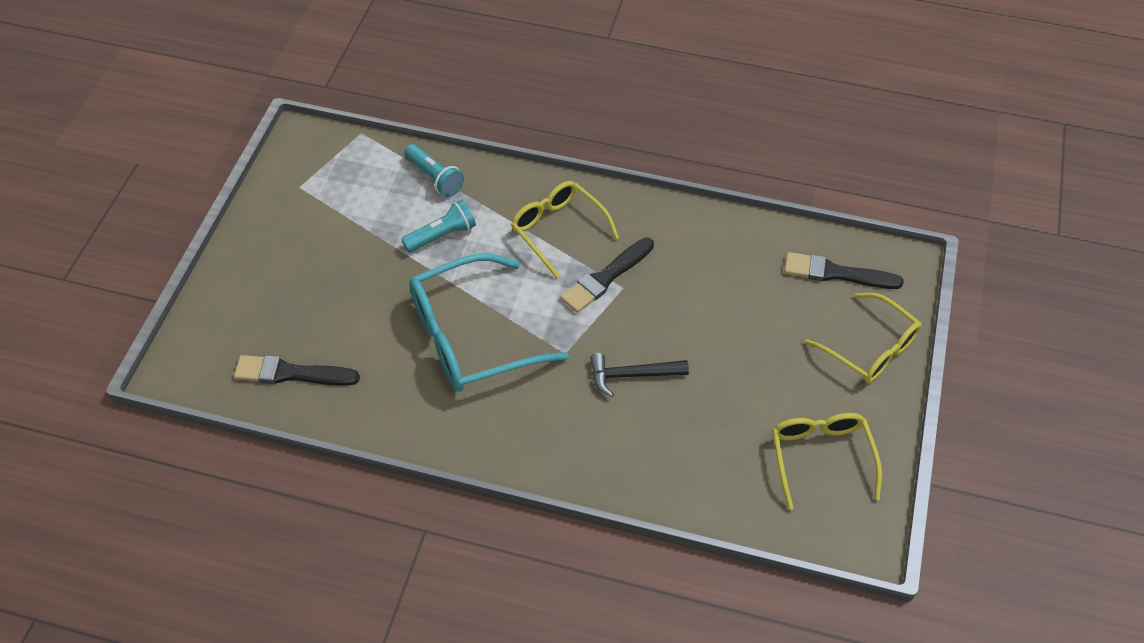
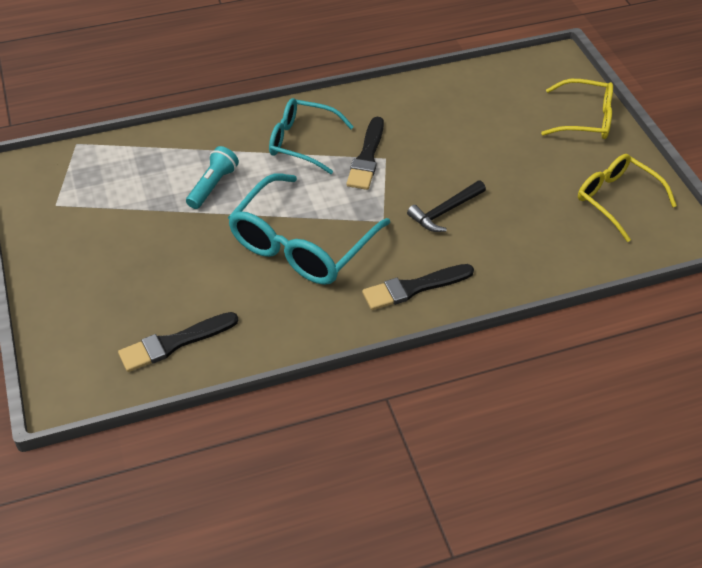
camera: 35 degrees left, 5 degrees down
(435, 177) = (170, 148): turquoise flashlight -> none
(558, 230) = (302, 142): yellow glasses -> turquoise glasses
(836, 273) = (521, 84): black brush -> black brush (414, 288)

